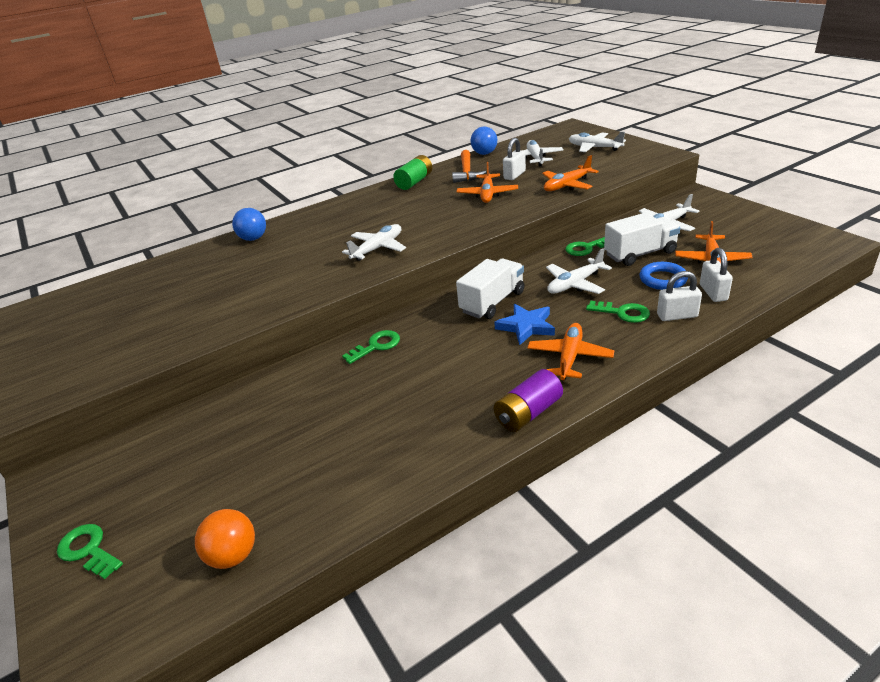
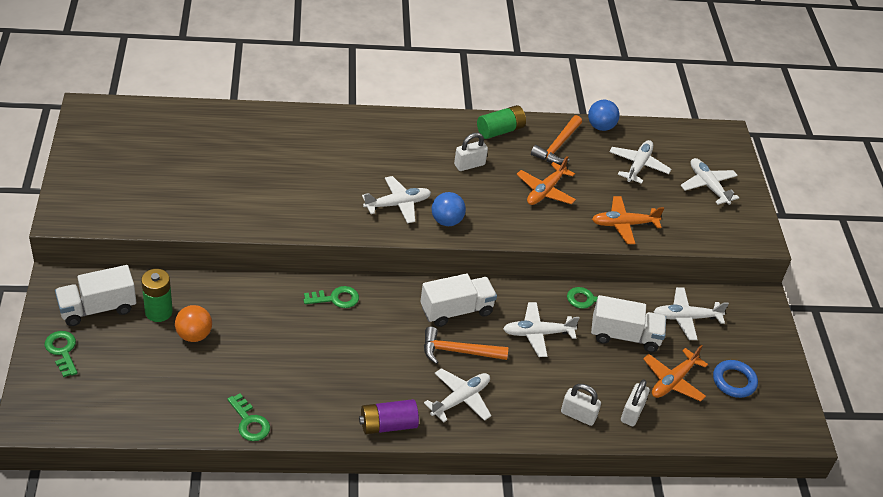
camera: 20 degrees right, 10 degrees up
(114, 482) = (98, 308): none -> white truck
(194, 447) = (158, 312): none -> green battery
(233, 555) = (139, 407): orange ball -> orange ball (194, 335)
(253, 238) = (311, 125): blue ball -> blue ball (446, 221)
(514, 175) = (594, 179): white padlock -> white padlock (469, 165)
(526, 326) = (458, 351): blue star -> orange hammer
(569, 357) = (460, 399): orange plane -> white plane
(623, 313) = (542, 386): green key -> green key (250, 422)
(662, 279) = (610, 374): blue ring -> blue ring (734, 381)

